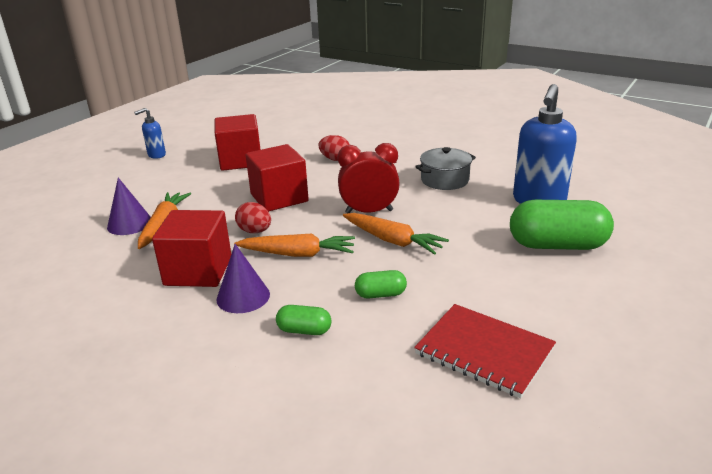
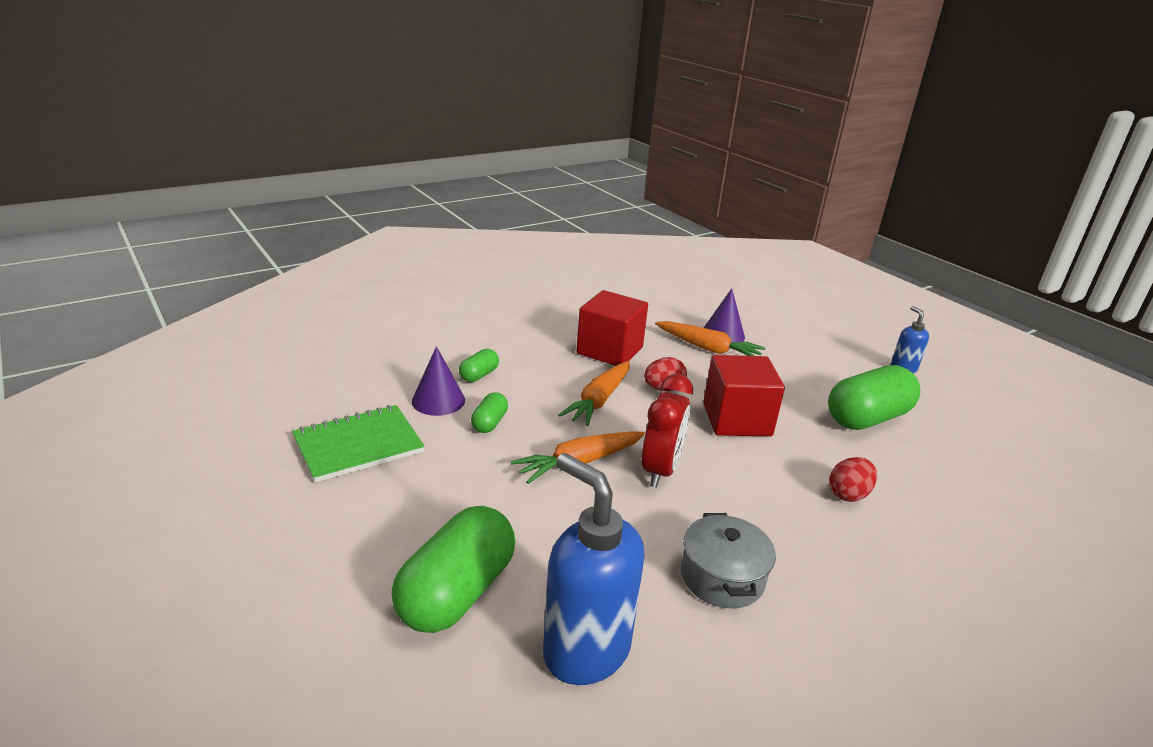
camera: 110 degrees right, 0 degrees up
(240, 160) = (867, 418): red cube -> green capsule
(243, 296) = (551, 361): purple cone -> purple cone (438, 400)
(484, 351) = (358, 445): red notebook -> green notebook

